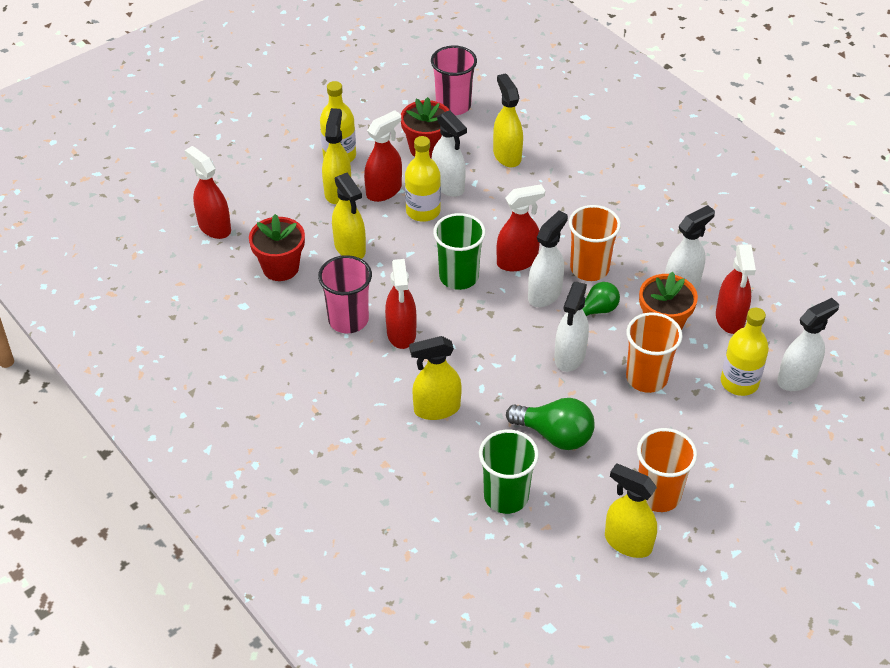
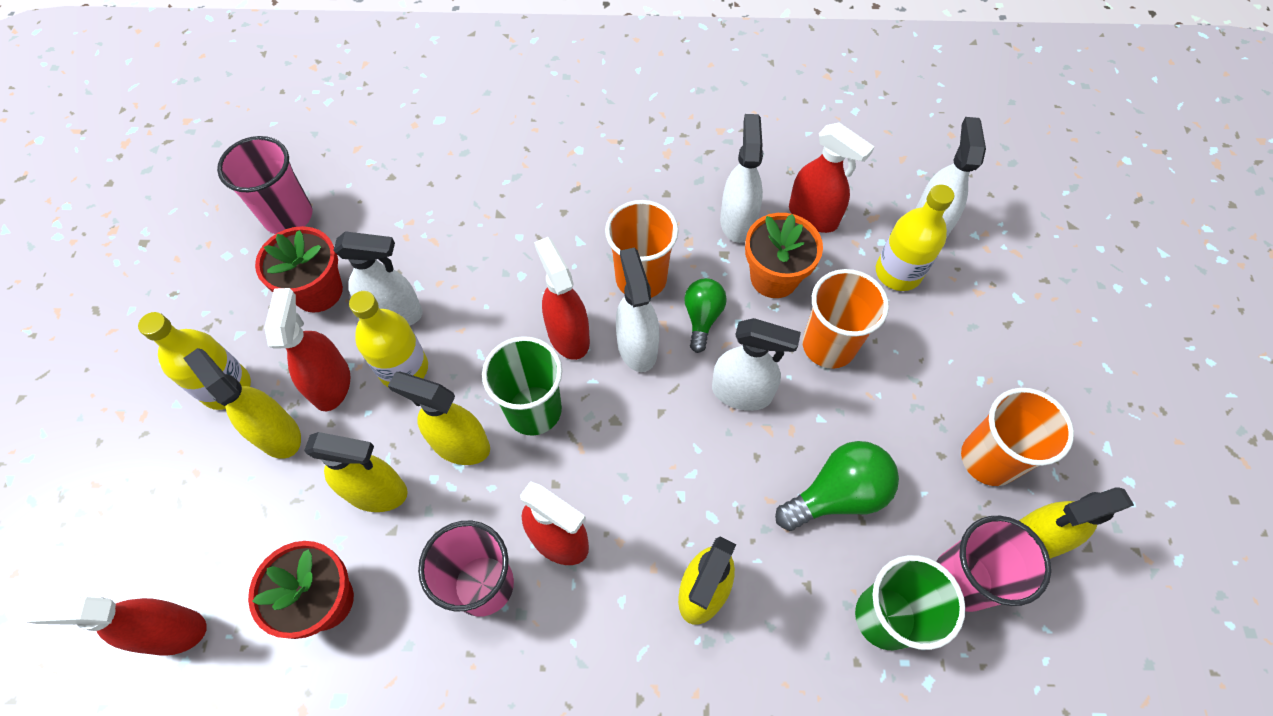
camera: 50 degrees left, 15 degrees up
(507, 155) = (413, 226): yellow spray bottle -> yellow spray bottle (460, 444)
(517, 261) = (568, 335): red spray bottle -> red spray bottle turned 45 degrees counterclockwise
(566, 521) = (962, 580): none -> pink cup
(569, 356) = (742, 392): white spray bottle -> white spray bottle turned 45 degrees counterclockwise

